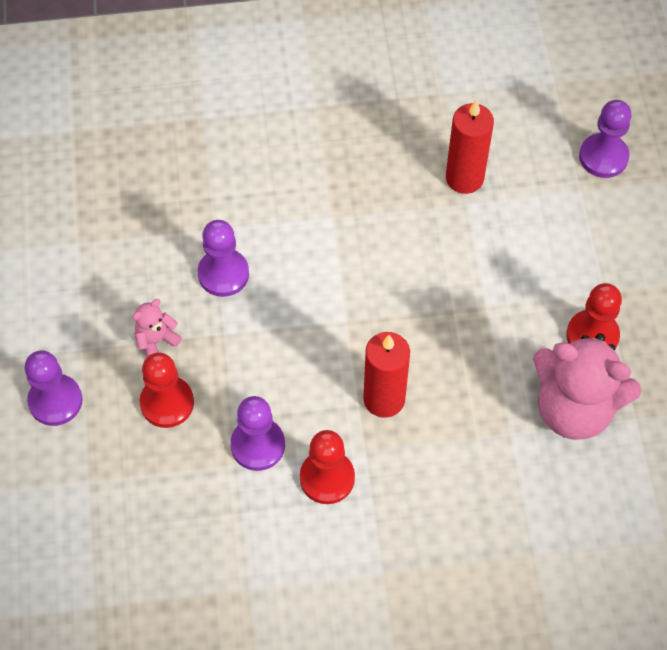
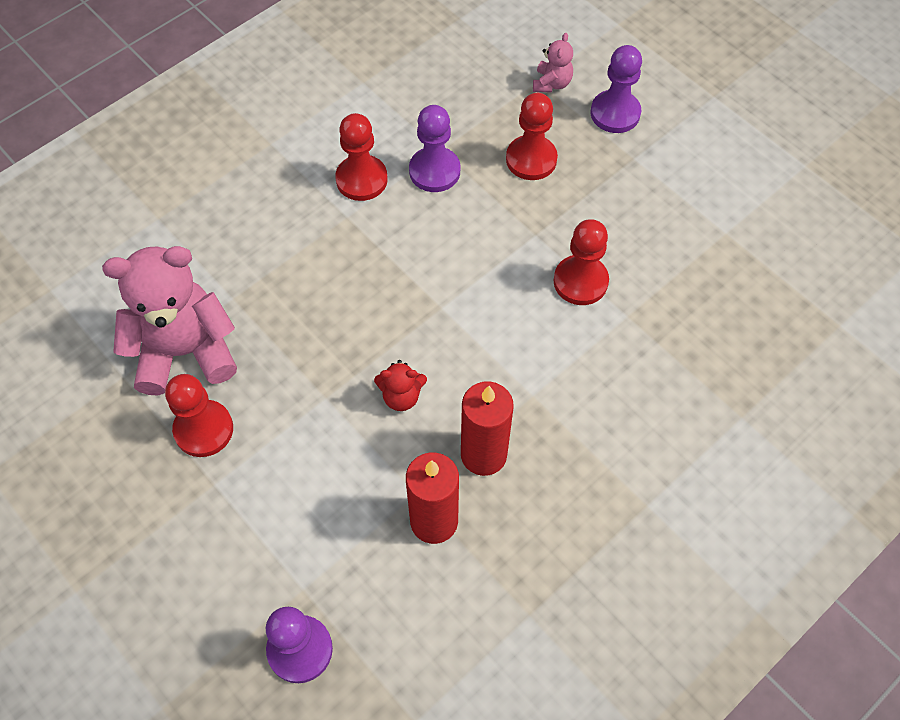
camera: 145 degrees right, 0 degrees up
(156, 341) = (583, 197): pink teddy bear -> pink teddy bear (551, 83)
(223, 274) = (580, 281): purple pawn -> red pawn
(384, 399) = (359, 262): red candle -> red candle (483, 454)
(427, 271) = (401, 396): none -> red teddy bear

